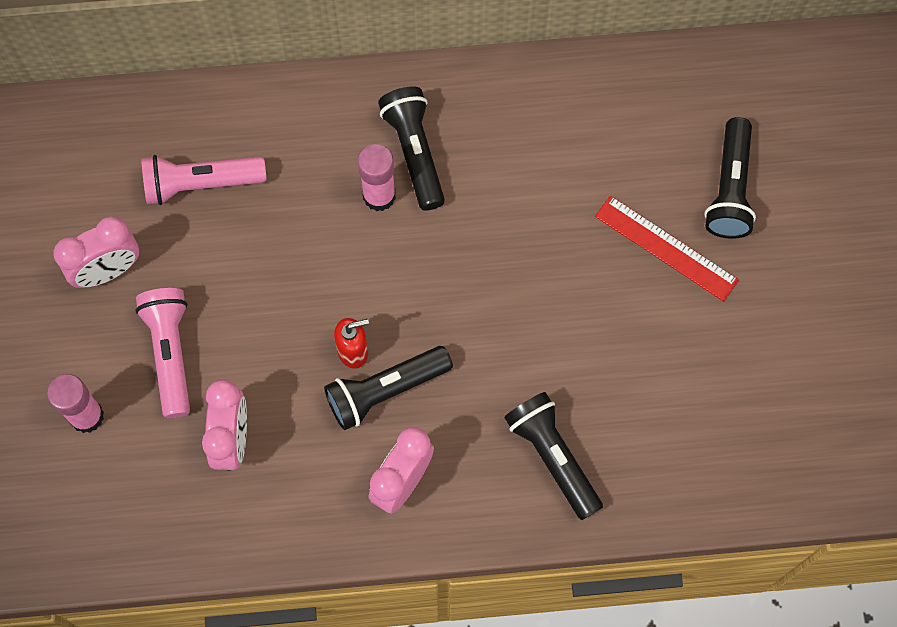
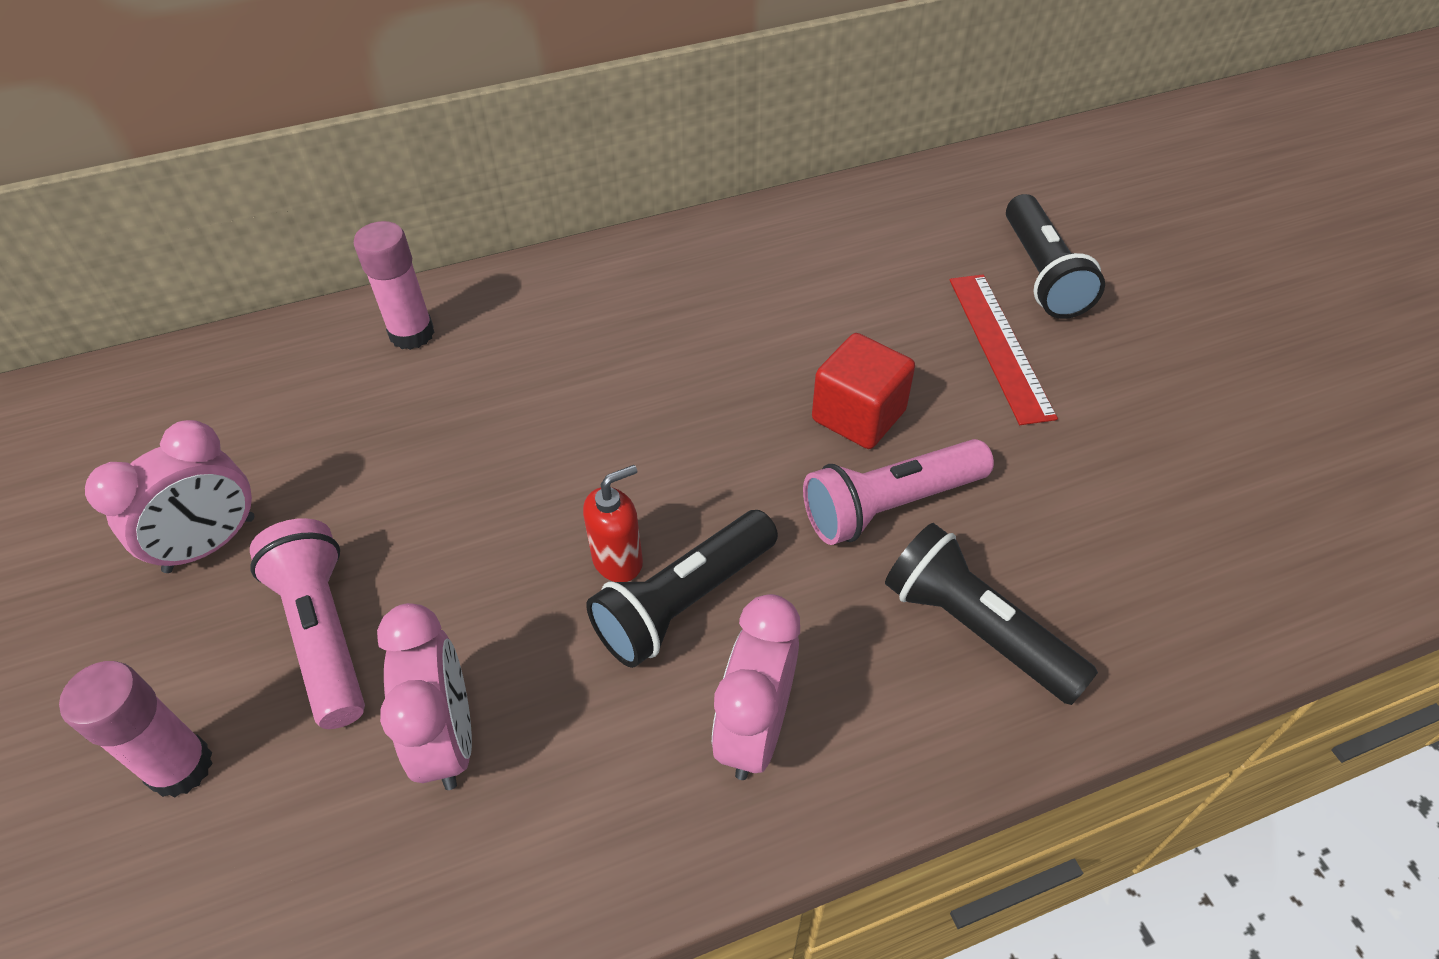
camera: 15 degrees left, 20 degrees down
(201, 184) = (346, 410): pink flashlight -> pink flashlight (890, 505)
(379, 196) = (602, 371): pink glue stick -> pink glue stick (412, 334)
(414, 153) = (635, 319): black flashlight -> none
(542, 282) = (858, 415): none -> red cube
(666, 248) = (999, 346): red ruler -> red ruler turned 60 degrees clockwise

